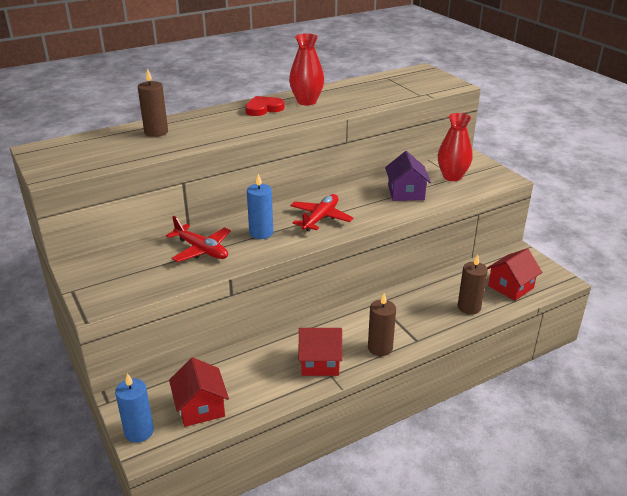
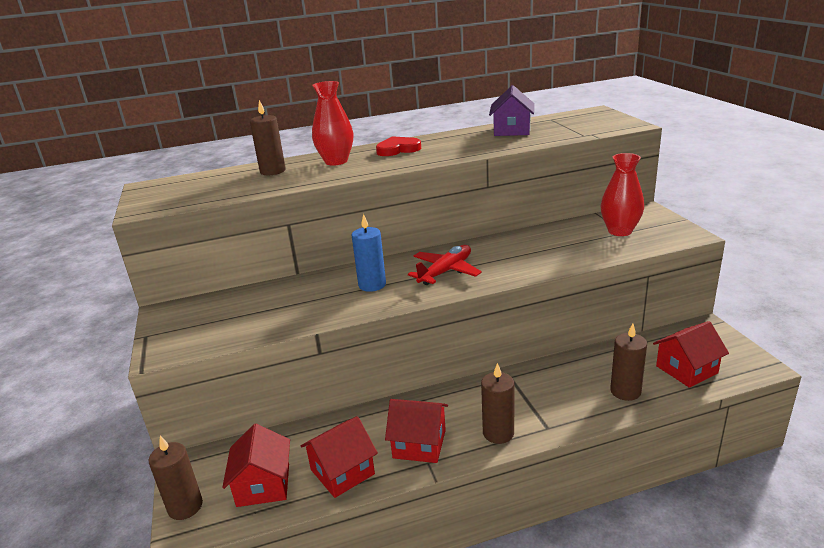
camera: 15 degrees right, 5 degrees down
(139, 431) = (185, 506): blue candle -> brown candle
(201, 250) = (299, 300): red plane -> none
(264, 390) = (342, 472): none -> red house
(306, 101) = (448, 142): red vase -> red vase (336, 161)
(406, 193) = (557, 247): purple house -> purple house (512, 130)

